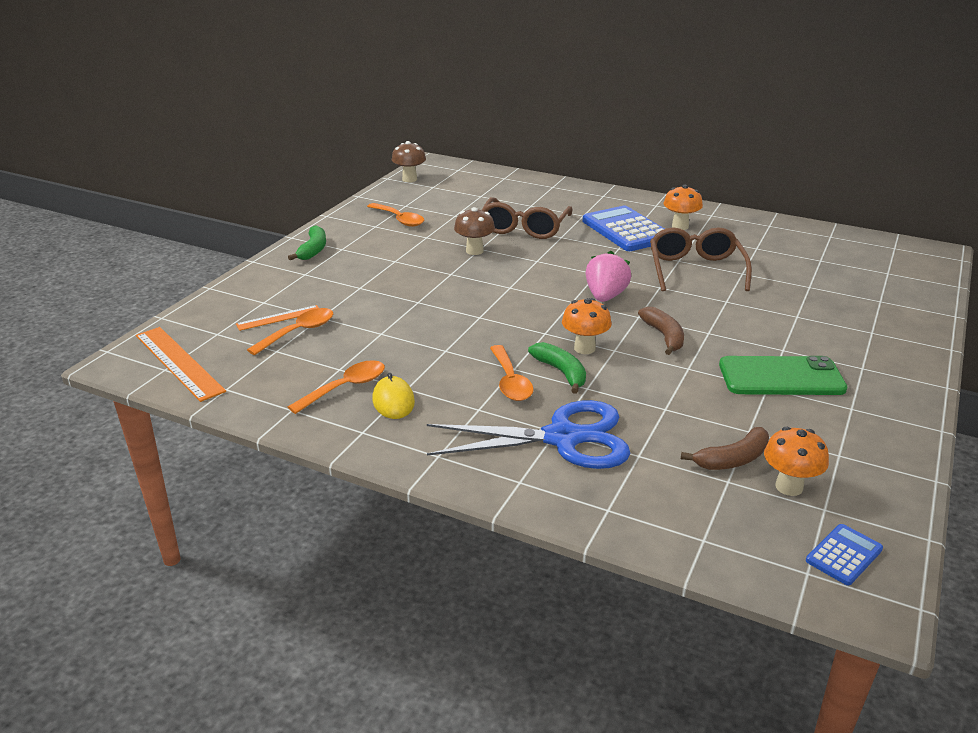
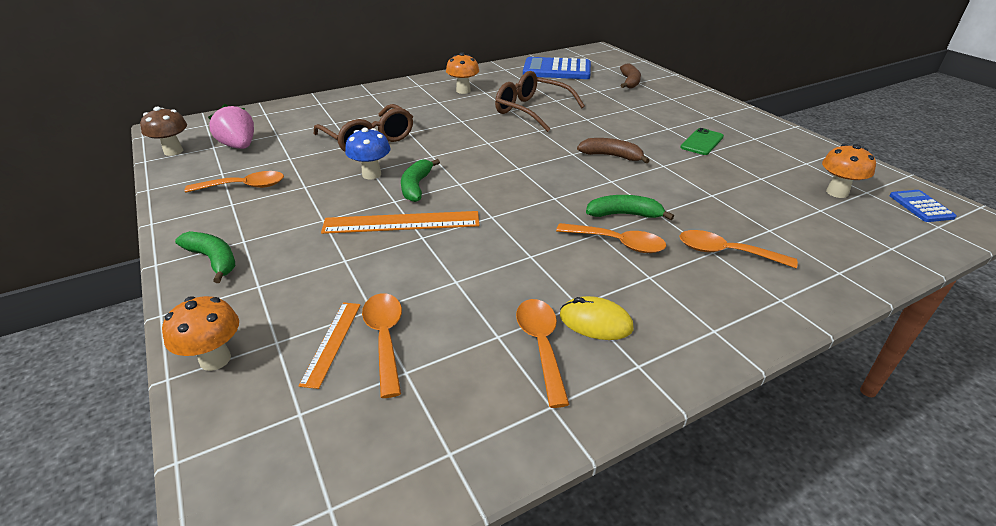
camera: 55 degrees left, 5 degrees up
(179, 362) = (330, 484): orange ruler -> orange ruler (401, 222)
(474, 251) = (371, 174): brown mushroom -> blue mushroom
(481, 273) = (416, 186): none -> green banana
(563, 438) = (725, 252): blue scissors -> orange spoon
(584, 348) = (597, 191): orange mushroom -> orange mushroom (215, 359)
(605, 296) = (528, 153): pink strawberry -> pink strawberry (239, 146)
(626, 230) = (439, 108): blue calculator -> blue calculator (557, 70)
(732, 459) = (794, 197): brown banana -> brown banana (629, 82)
(781, 377) = (702, 142): green phone -> green phone, size x0.59

